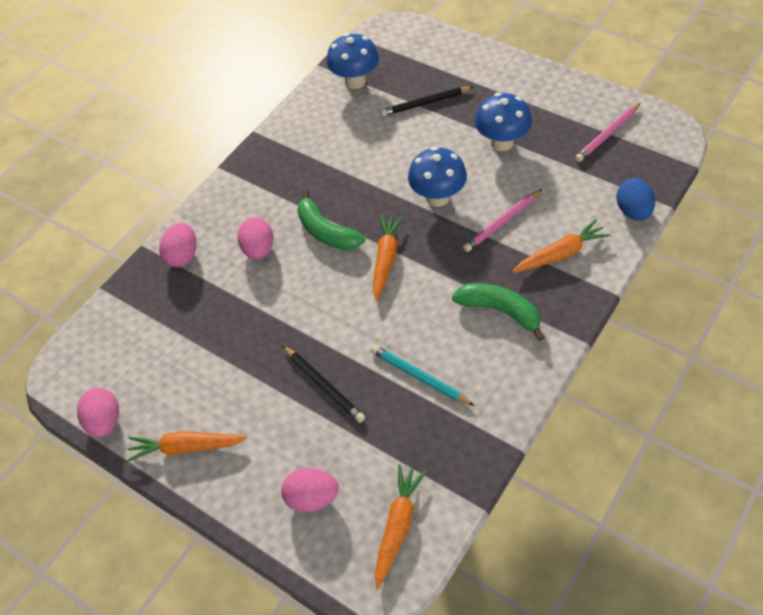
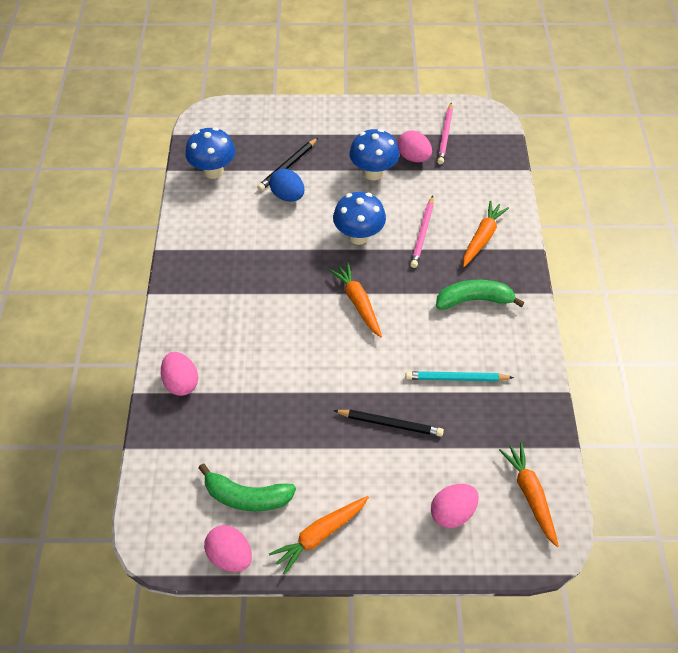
camera: 40 degrees left, 0 degrees up
(259, 250) = (246, 345): pink egg -> pink egg (413, 157)
(326, 232) = (291, 304): green banana -> green banana (247, 496)
(633, 211) = (506, 184): blue egg -> blue egg (288, 196)

